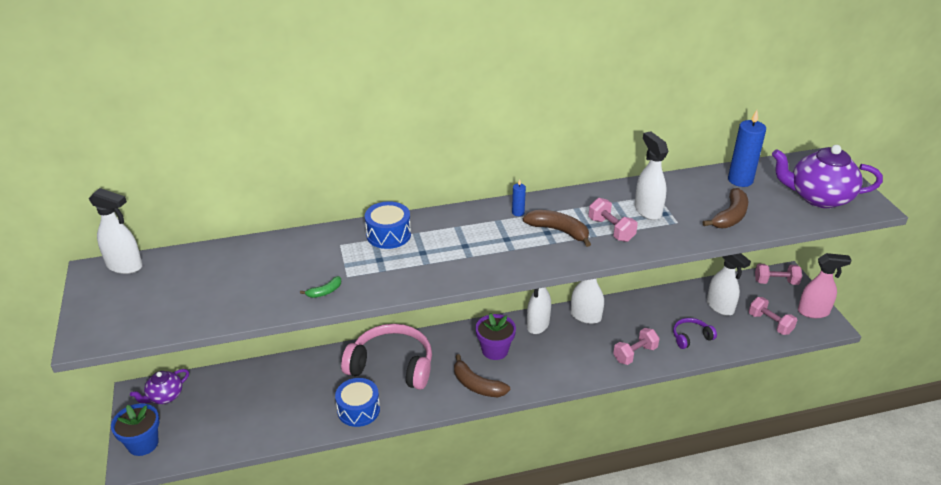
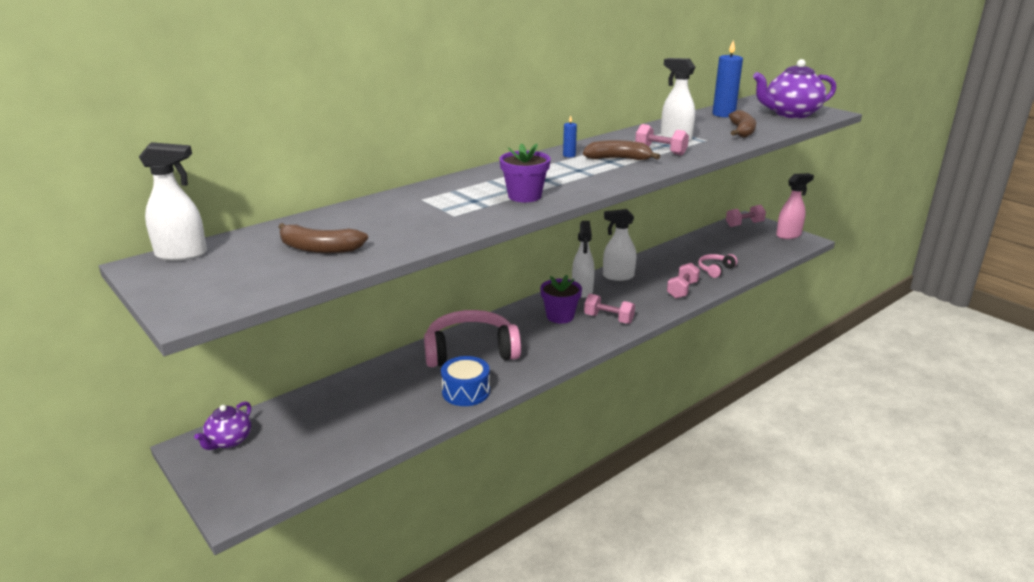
camera: 25 degrees left, 10 degrees down
(143, 444) = (233, 489): blue flower pot -> none
(325, 292) = (443, 228): green banana -> none
(388, 235) = (464, 185): blue drum -> none
(426, 265) = (524, 196): none -> purple flower pot
(477, 385) = (566, 344): brown banana -> brown banana (319, 248)
(691, 337) = (715, 269): purple headphones -> pink headphones
(720, 307) = (719, 247): white spray bottle -> none
(770, 323) = (765, 248): pink dumbbell -> pink dumbbell (608, 319)

